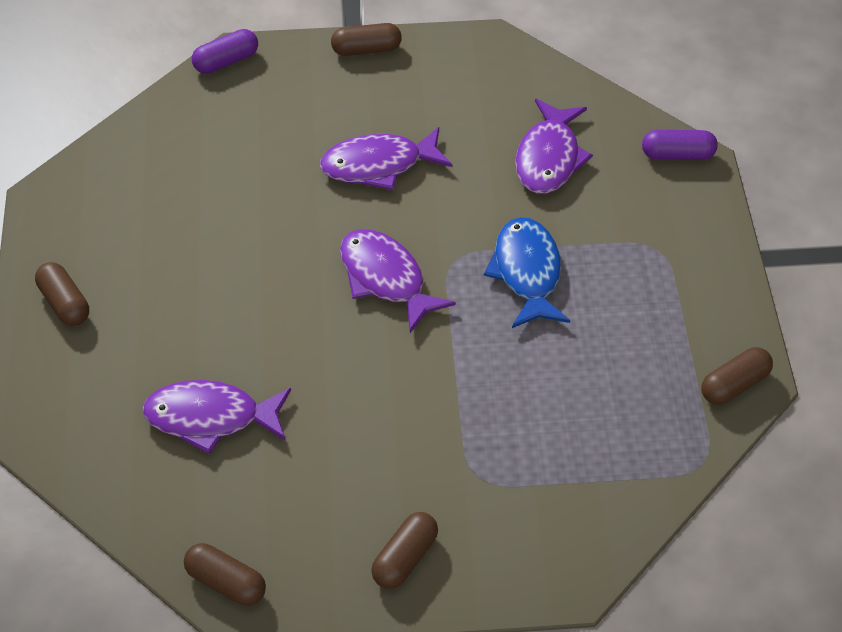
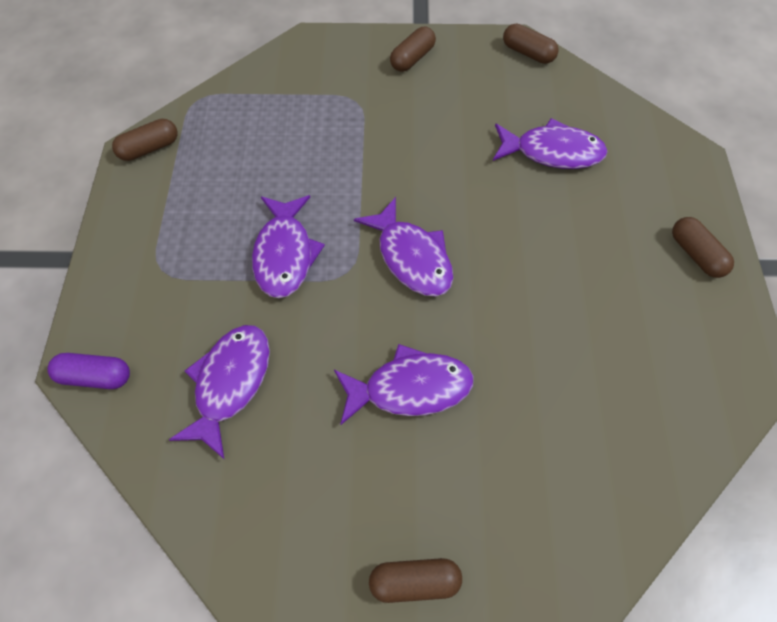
camera: 175 degrees left, 10 degrees up
(226, 61) = (595, 575): purple capsule -> none
(527, 273) = (285, 254): blue fish -> purple fish

